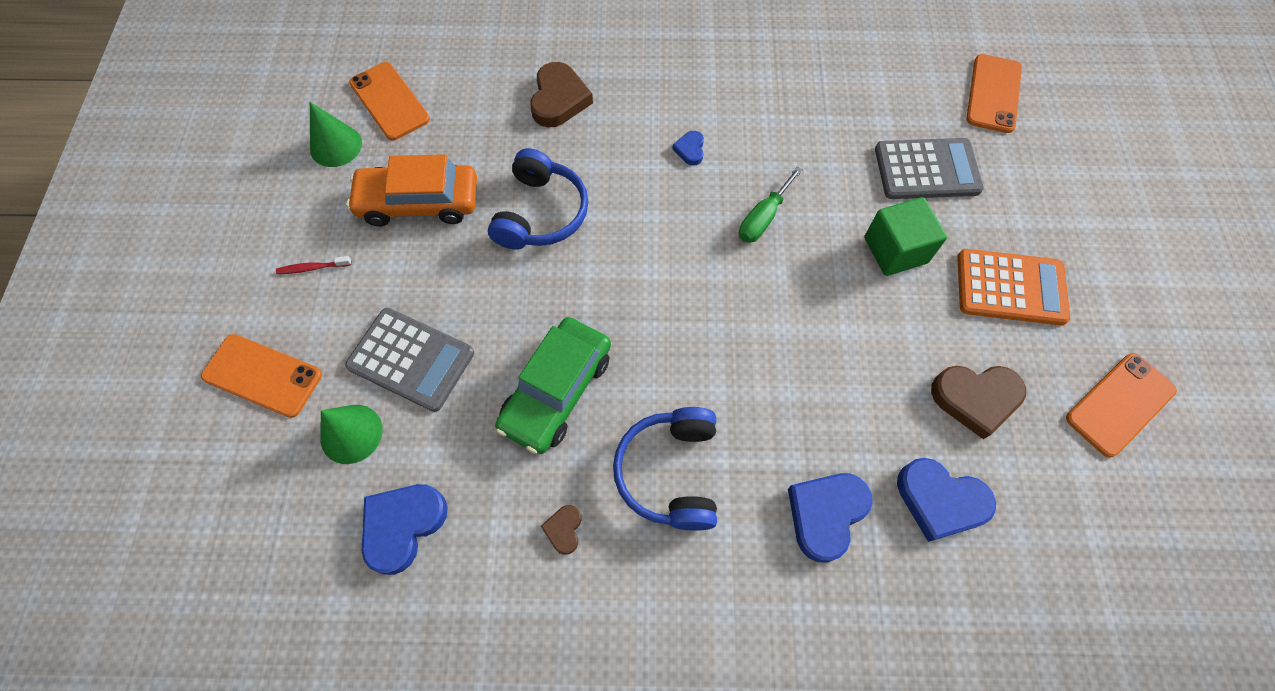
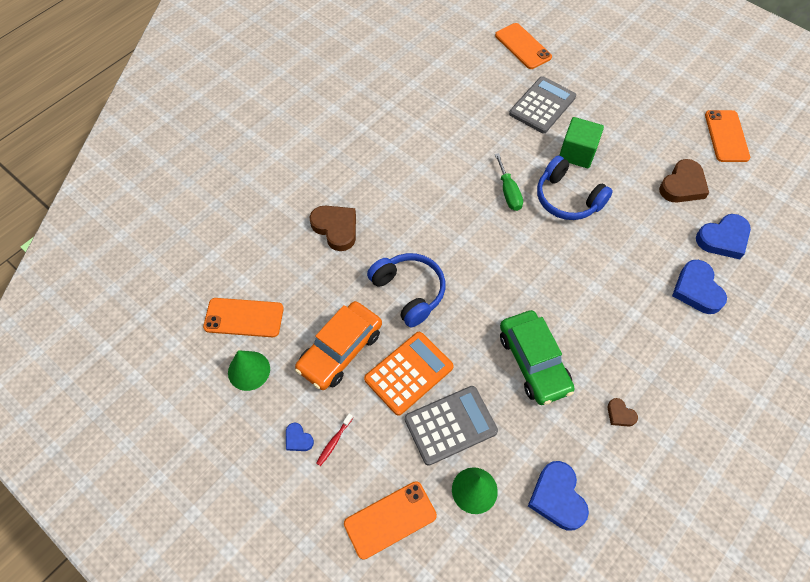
camera: 50 degrees left, 5 degrees down
(670, 472) = (624, 341): blue headphones -> blue headphones (567, 198)
(690, 150) = (434, 192): blue heart -> blue heart (298, 439)
(1010, 288) = (636, 127): orange calculator -> orange calculator (409, 373)

